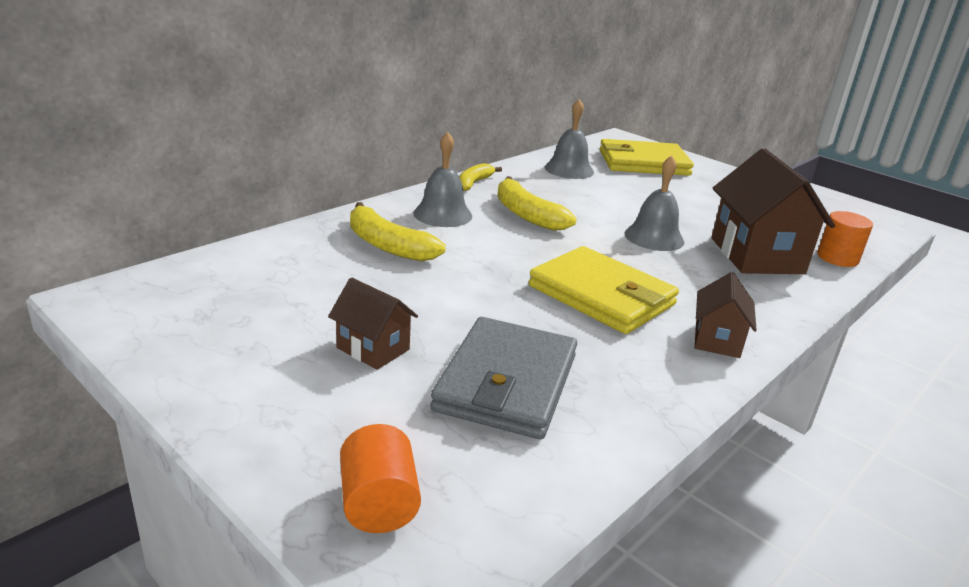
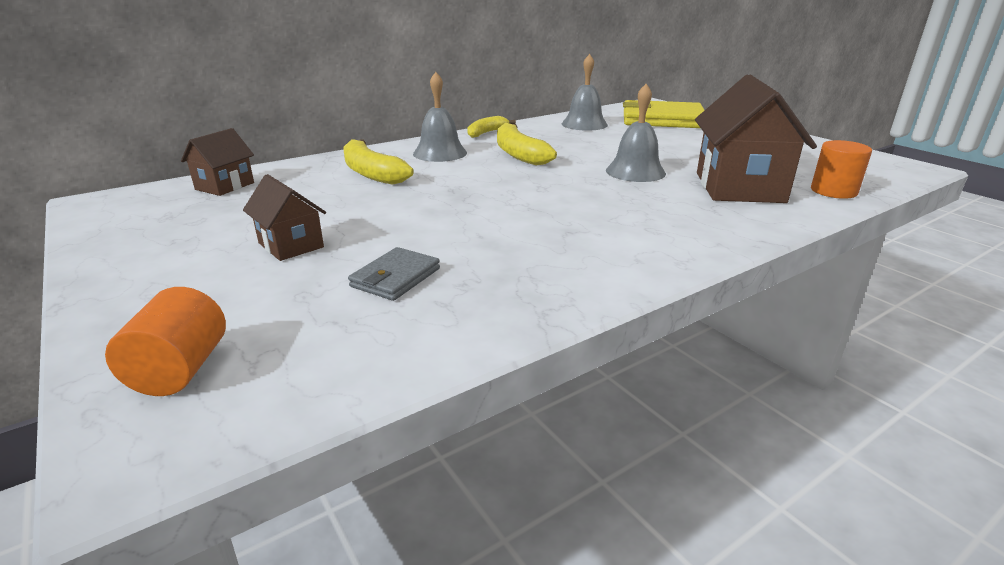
camera: 15 degrees right, 0 degrees up
(506, 383) = (395, 278): grey wallet -> grey wallet, size x0.50
(601, 295) = (548, 213): yellow wallet -> none
(717, 340) = (649, 253): brown house -> brown house (225, 186)

